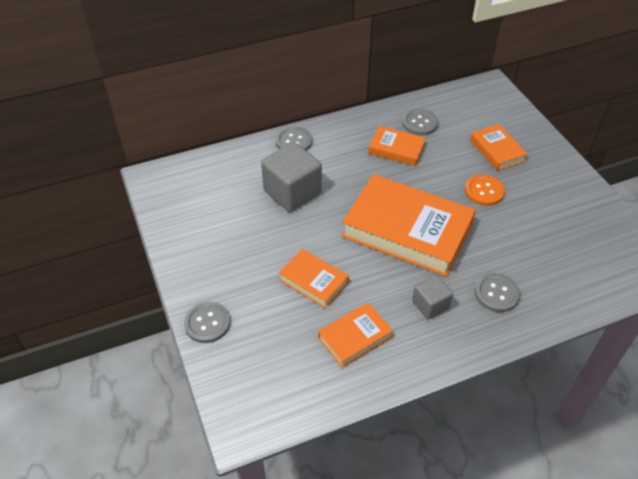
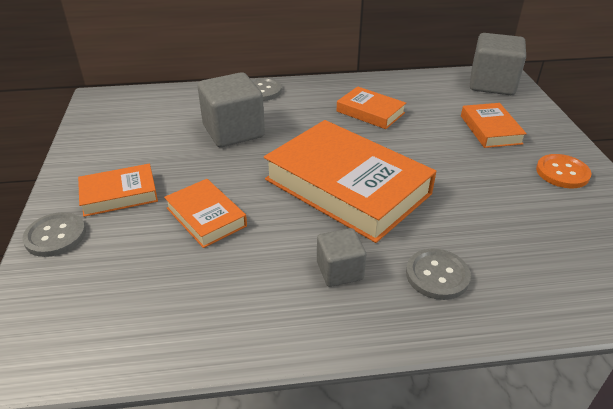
camera: 15 degrees right, 10 degrees down
(355, 337) = (221, 288): orange book -> orange book (119, 194)
(419, 123) = (407, 95): grey button -> none
(484, 191) = (460, 164): orange button -> orange button (562, 173)
(485, 98) = (492, 84): none -> grey cube

